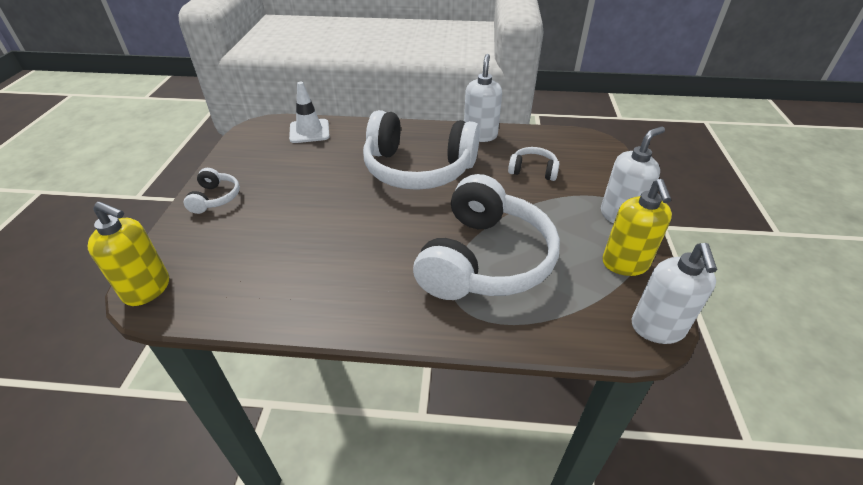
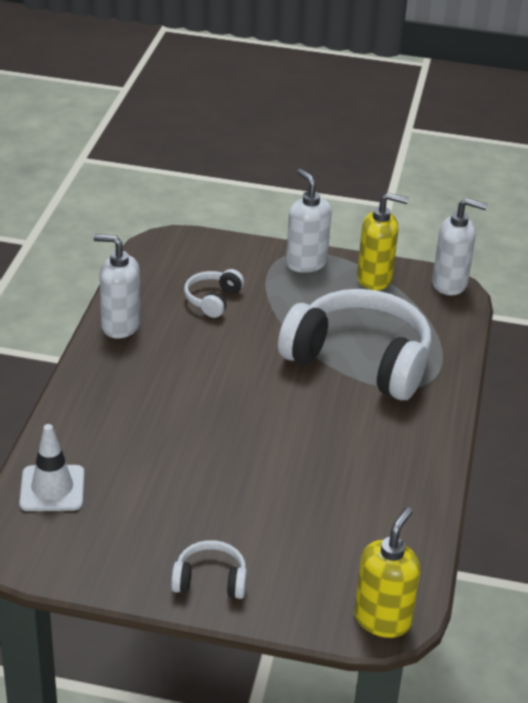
camera: 85 degrees left, 5 degrees down
(418, 169) = (186, 388): white headphones -> none

